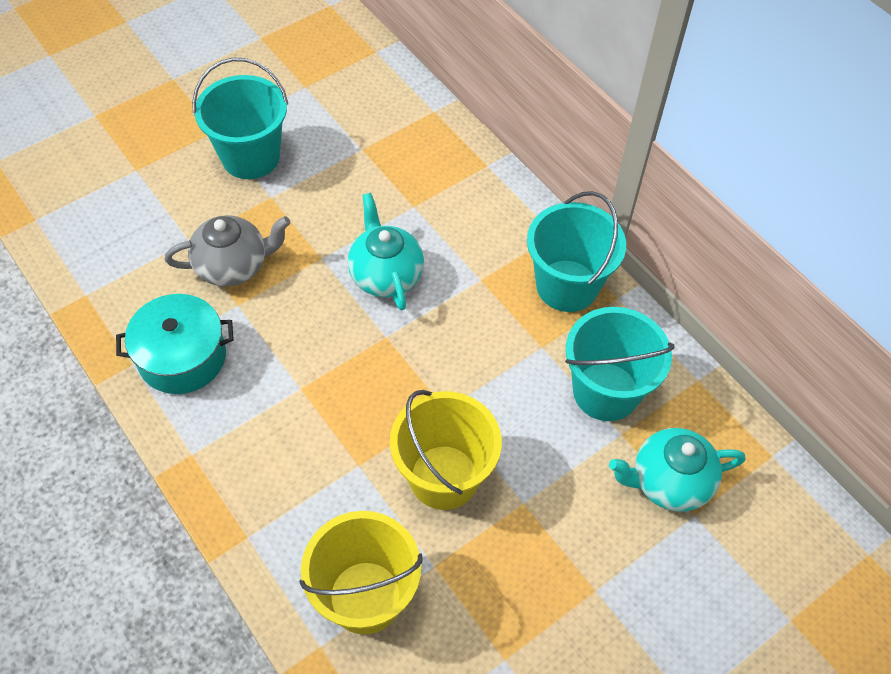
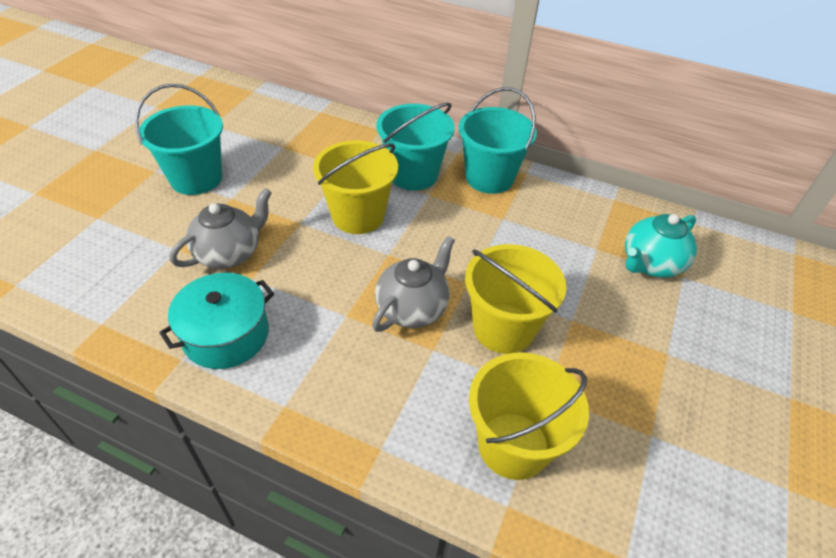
camera: 30 degrees left, 10 degrees down
(369, 411) = (412, 308): none -> grey teapot
(385, 275) = (358, 216): turquoise teapot -> yellow bucket
(606, 391) = (566, 228): turquoise bucket -> turquoise bucket (413, 174)

